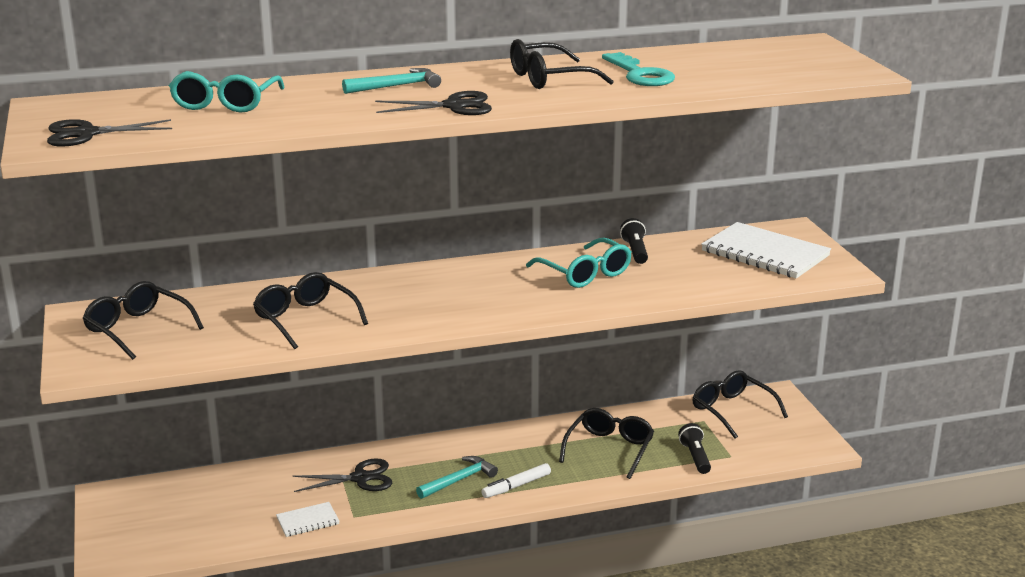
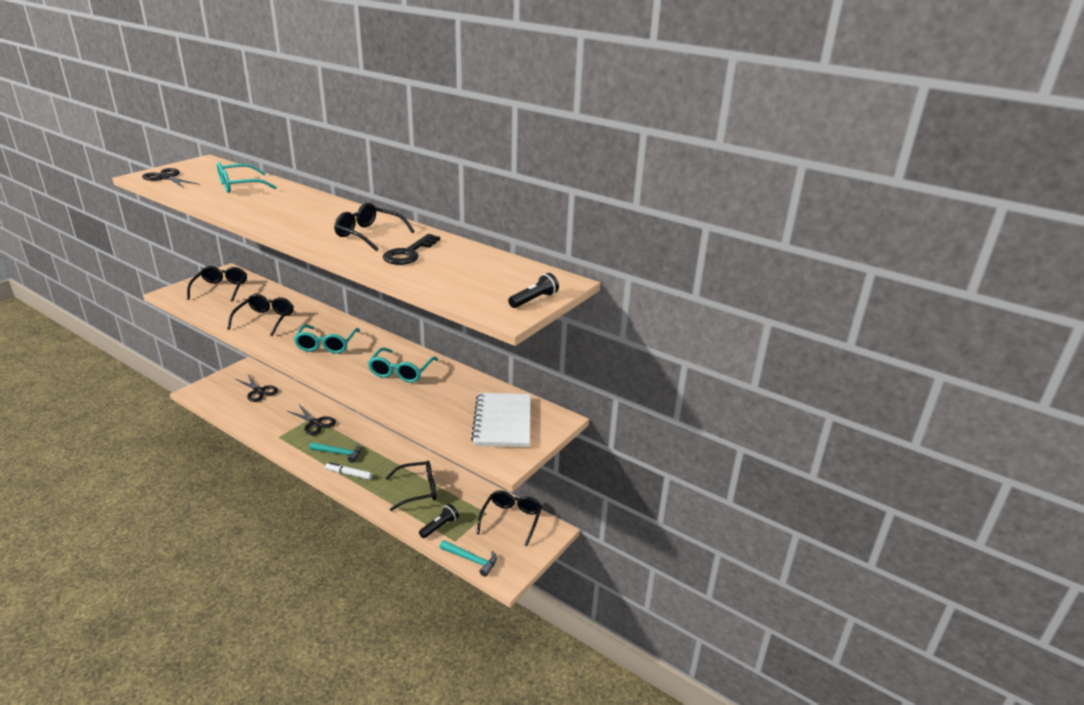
camera: 50 degrees right, 5 degrees up
(308, 521) = (264, 426): white notebook -> none
(396, 86) = (309, 208): turquoise hammer -> turquoise hammer (471, 560)
(448, 298) = (326, 345): none -> turquoise glasses
(454, 106) = (287, 227): black scissors -> black scissors (259, 391)
(635, 251) = (452, 376): black flashlight -> black flashlight (534, 300)
(640, 74) = (409, 253): turquoise key -> black key

